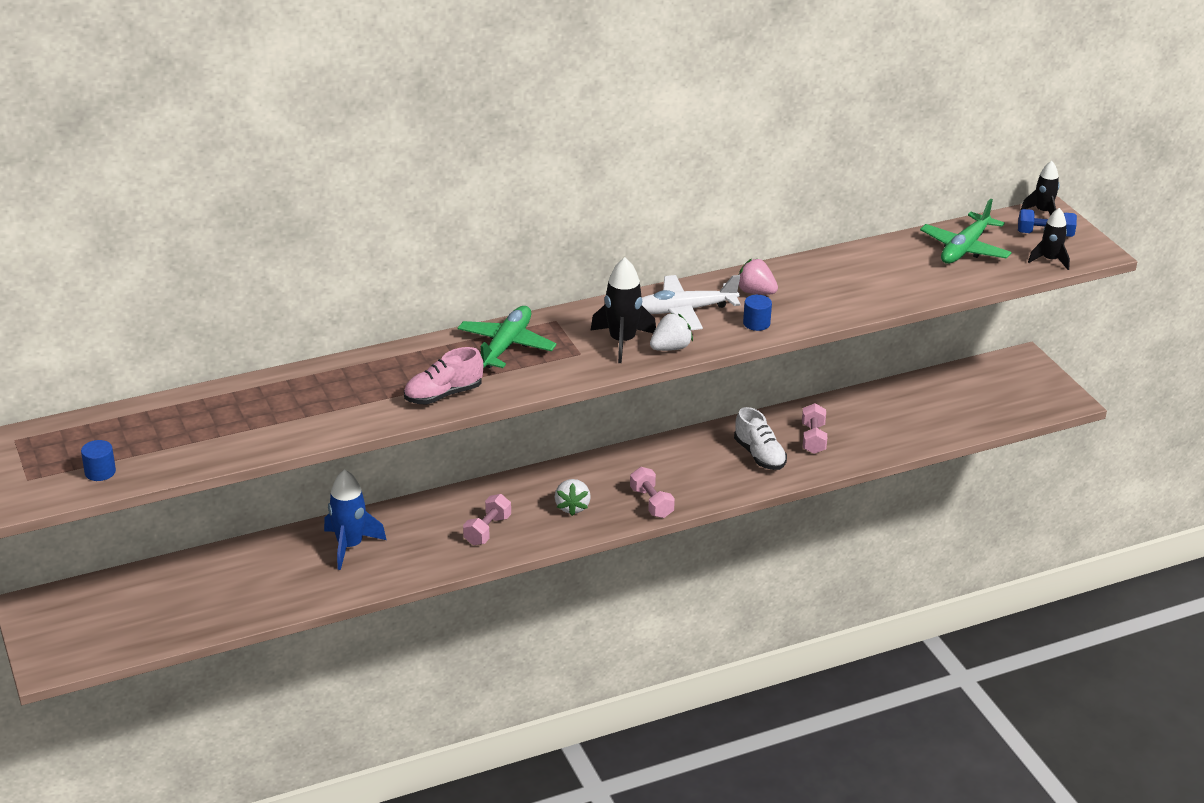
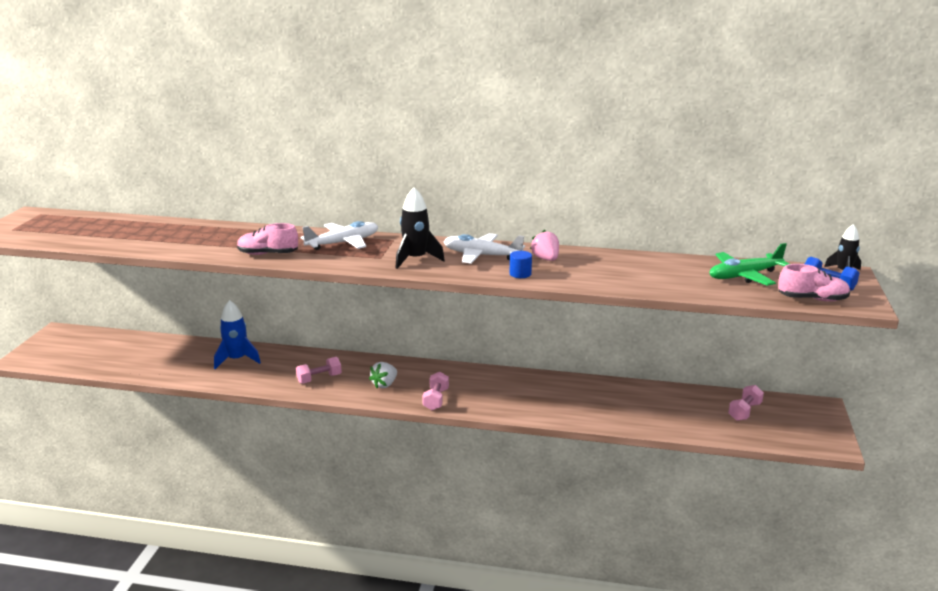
camera: 35 degrees right, 10 degrees down
(100, 472) = (46, 236): blue cylinder -> none
(506, 346) = (343, 243): green plane -> white plane
(670, 348) = (441, 270): white strawberry -> none
(759, 455) = (543, 398): white shoe -> none
(813, 439) = (593, 401): pink dumbbell -> pink dumbbell (744, 411)
(1050, 260) = (812, 299): black rocket -> pink shoe

